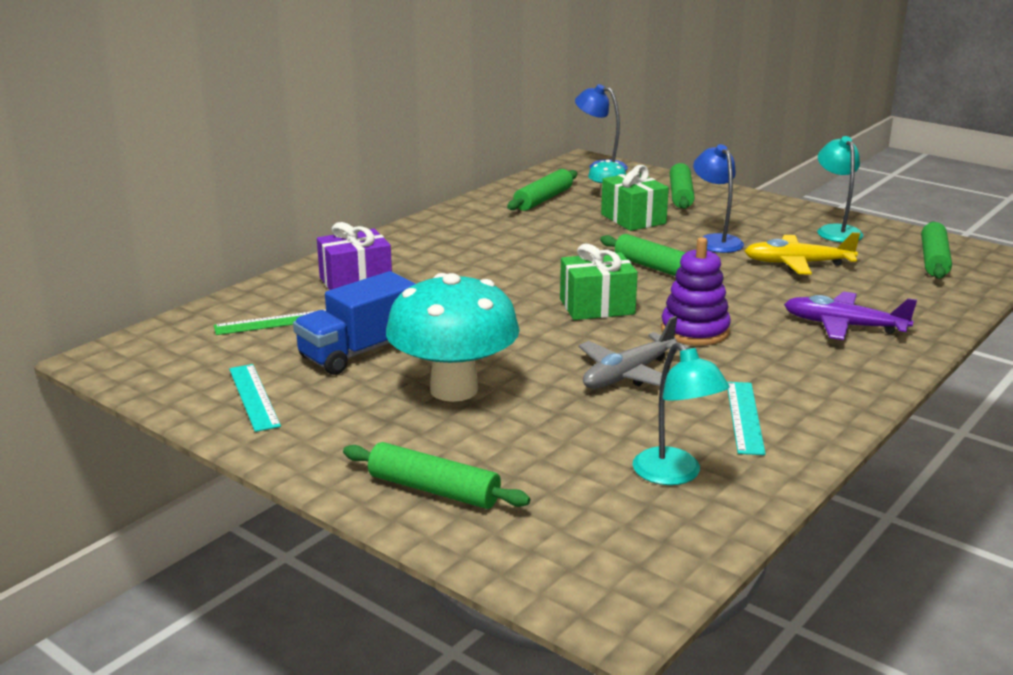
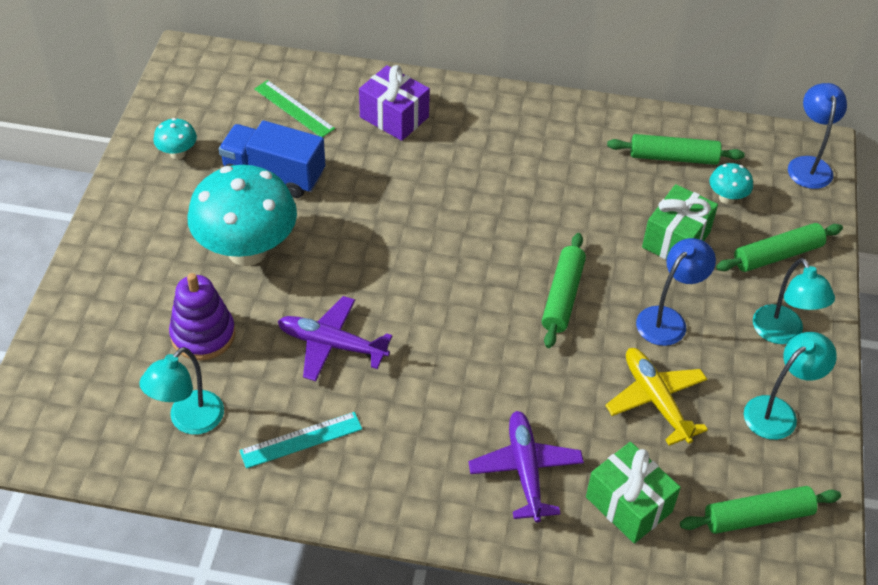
camera: 60 degrees right, 25 degrees up
(254, 397) = (178, 153): turquoise ruler -> turquoise mushroom
(434, 489) = (106, 297): green rolling pin -> none
(597, 306) = (448, 282): green gift -> green gift (628, 504)
(629, 374) = (332, 345): grey plane -> purple plane
(695, 331) = (442, 363): purple stacking toy -> purple stacking toy (203, 335)
(760, 212) = (782, 333): none -> turquoise lamp

